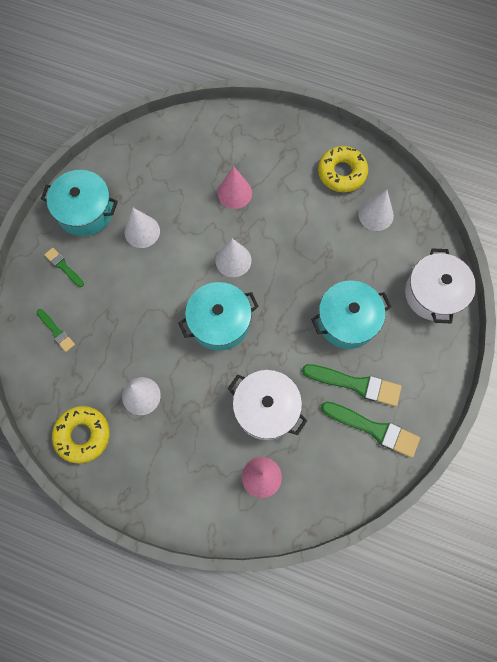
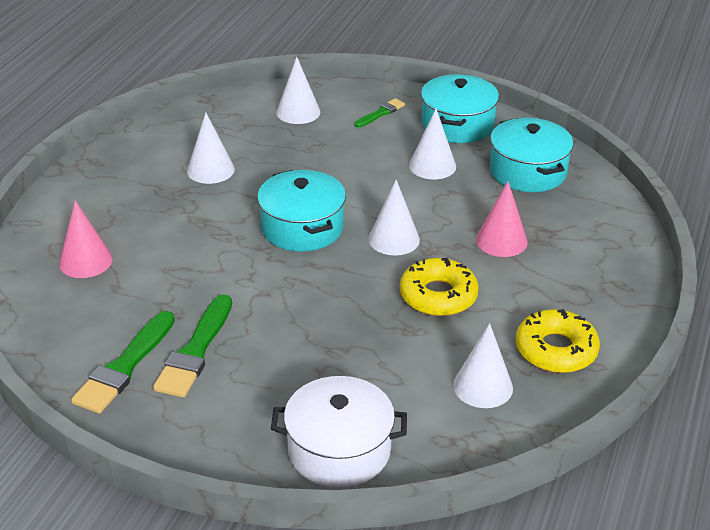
camera: 90 degrees right, 35 degrees down
(56, 331) = (298, 112): green brush -> white cone
(83, 435) = (171, 133): yellow donut -> yellow donut (438, 296)
(266, 408) = (176, 266): white pot -> none
(347, 320) = (297, 346): turquoise pot -> turquoise pot (528, 171)

